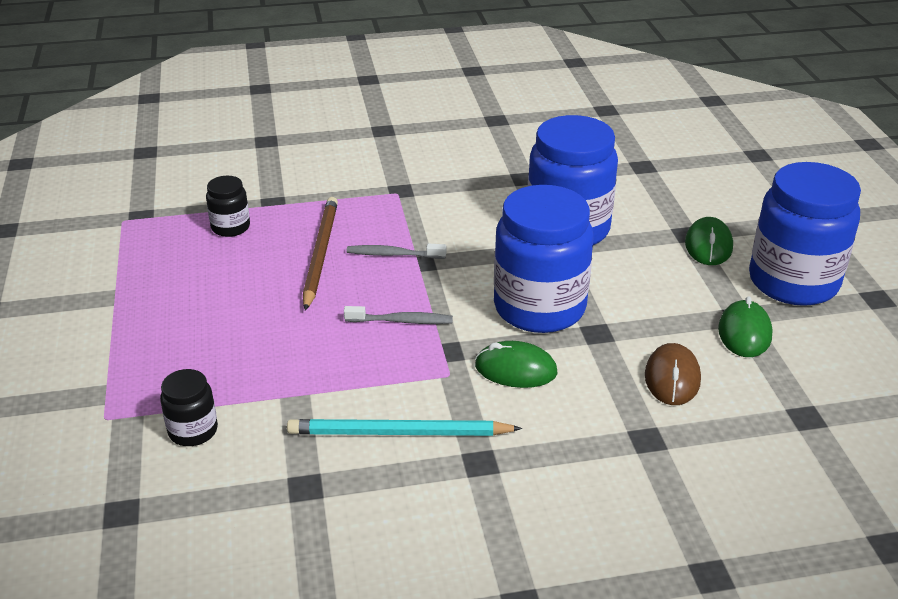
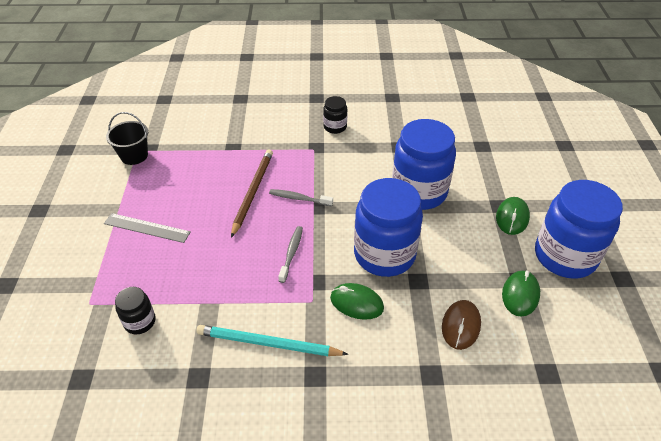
camera: 10 degrees right, 10 degrees up
(119, 227) = (134, 156): none -> black bucket
(168, 315) = (147, 228): none -> grey ruler
(230, 227) = (202, 164): black jar -> black jar (335, 127)
(402, 321) = (291, 253): grey toothbrush -> grey toothbrush turned 90 degrees counterclockwise

